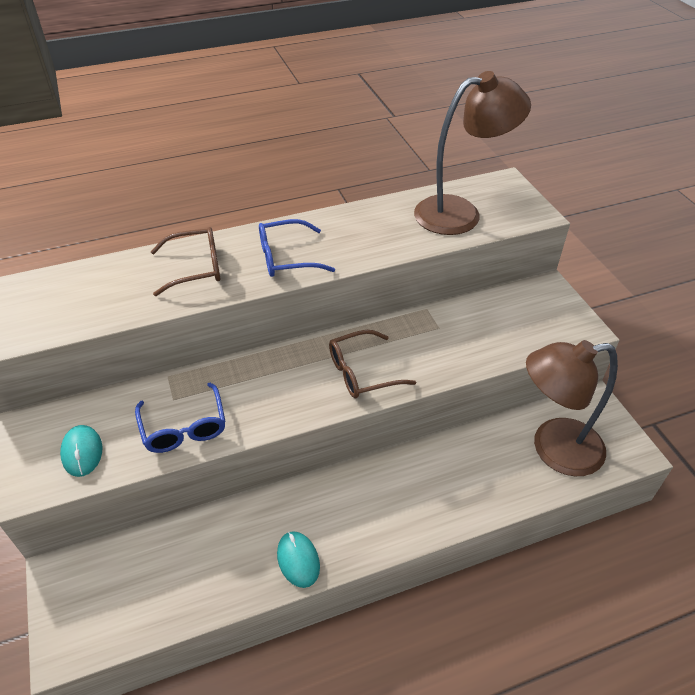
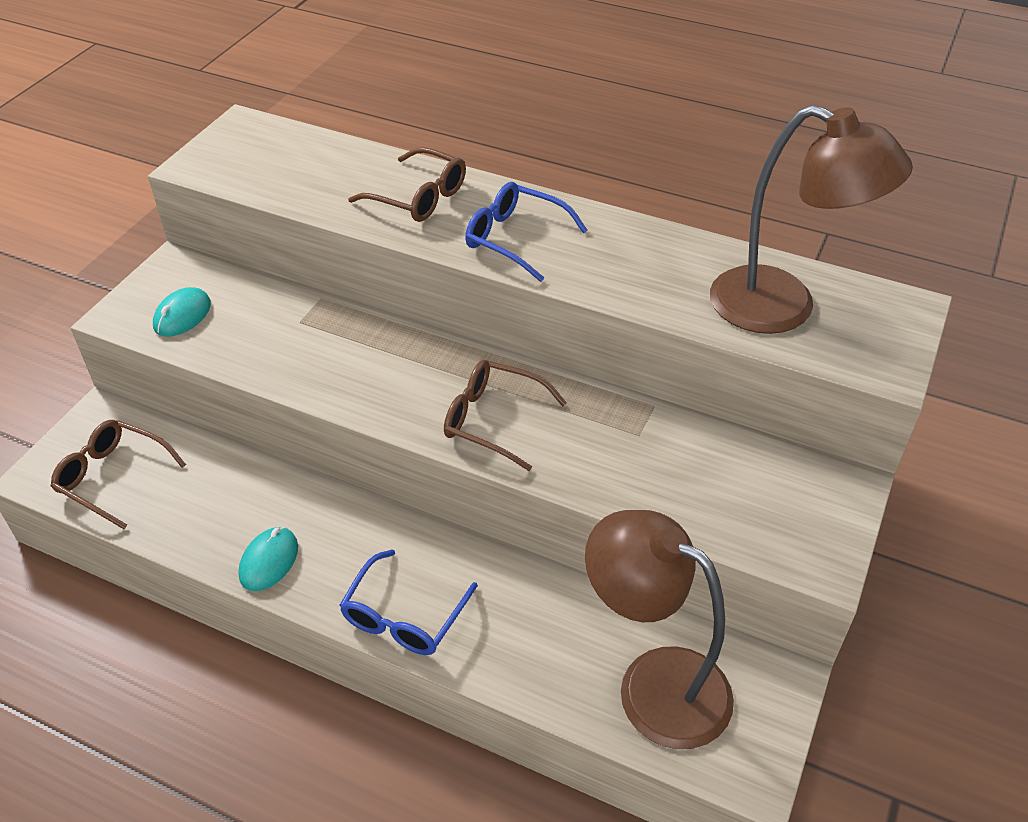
camera: 45 degrees right, 0 degrees up
(124, 602) = (113, 477): none -> brown glasses
(184, 427) = (277, 353): blue glasses -> blue glasses (404, 616)

